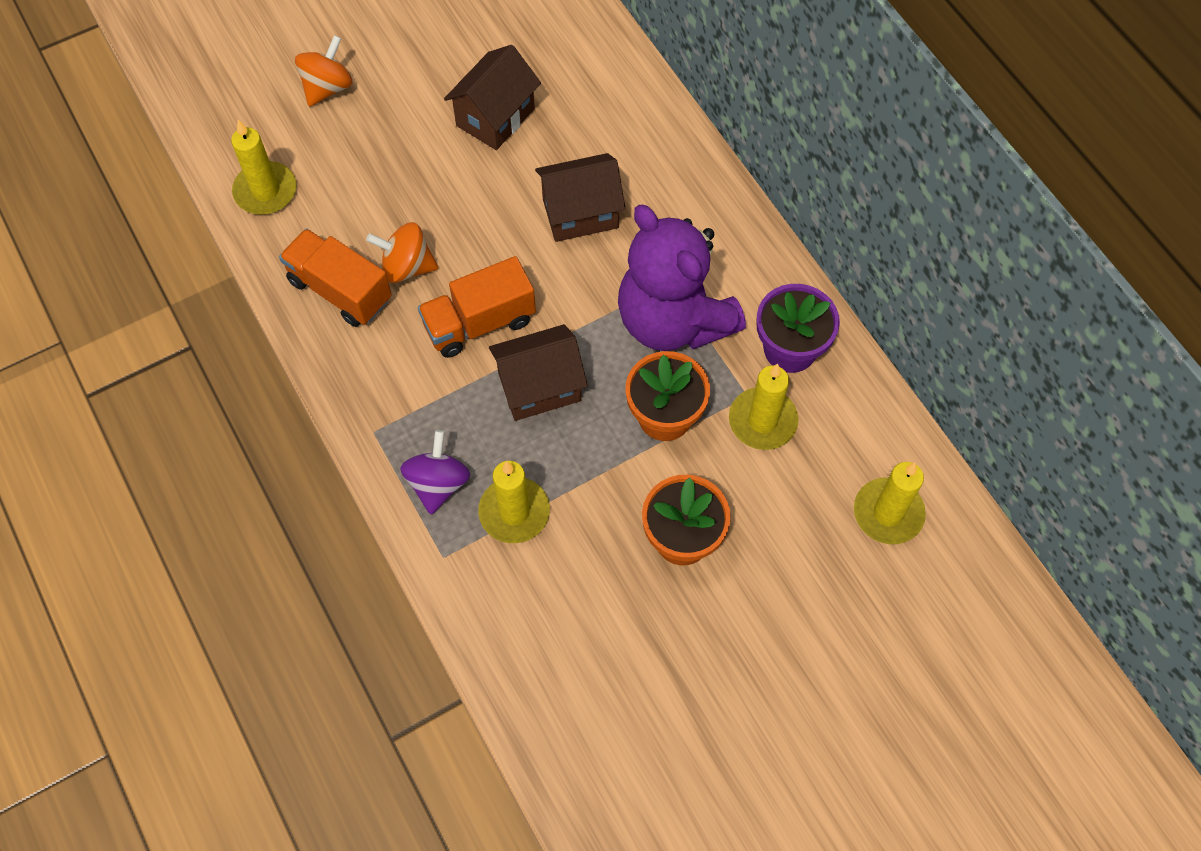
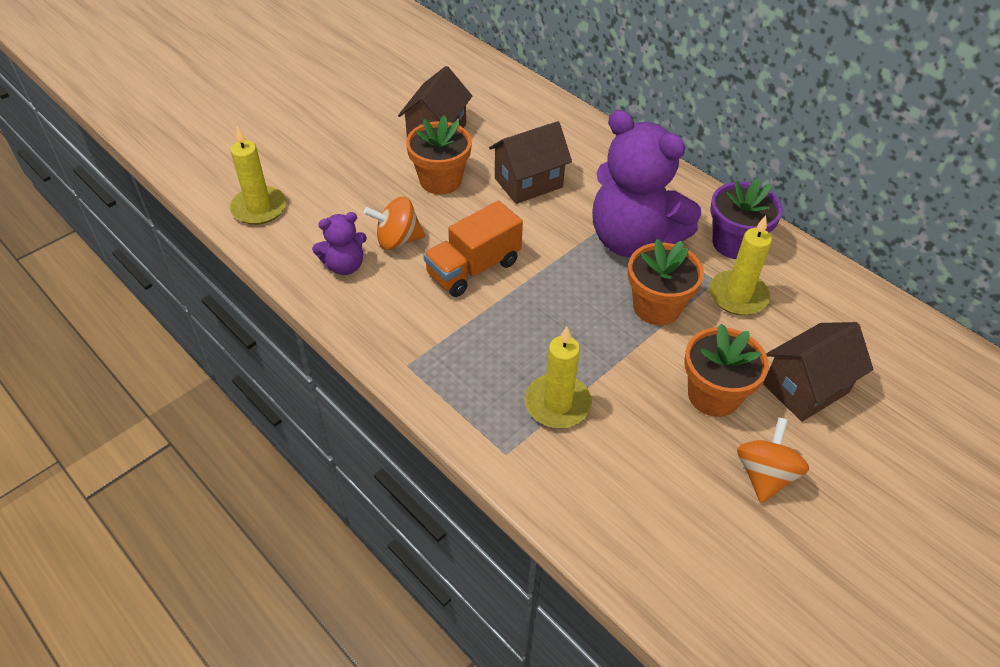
camera: 15 degrees left, 15 degrees down
(327, 87) = (294, 134): orange spinning top -> orange spinning top (764, 475)
(340, 290) = (344, 266): orange truck -> purple teddy bear
(438, 483) = (480, 394): purple spinning top -> none
(479, 190) = (440, 180): none -> orange flower pot
(539, 387) = (542, 305): brown house -> brown house (806, 388)
(888, 513) = (872, 342): yellow candle -> none

